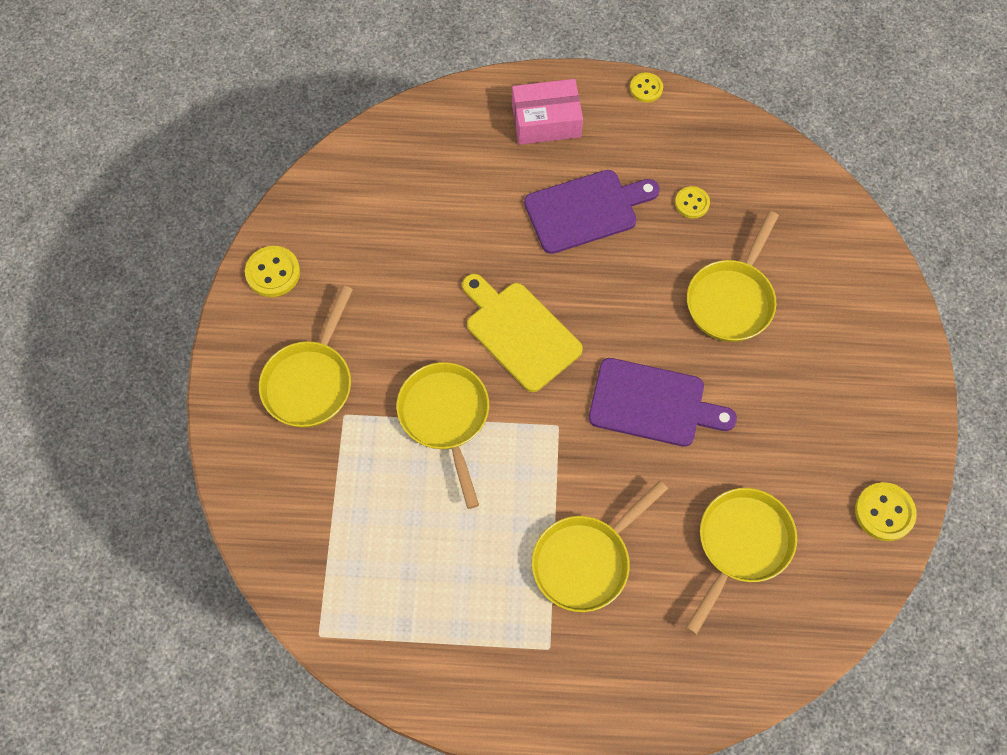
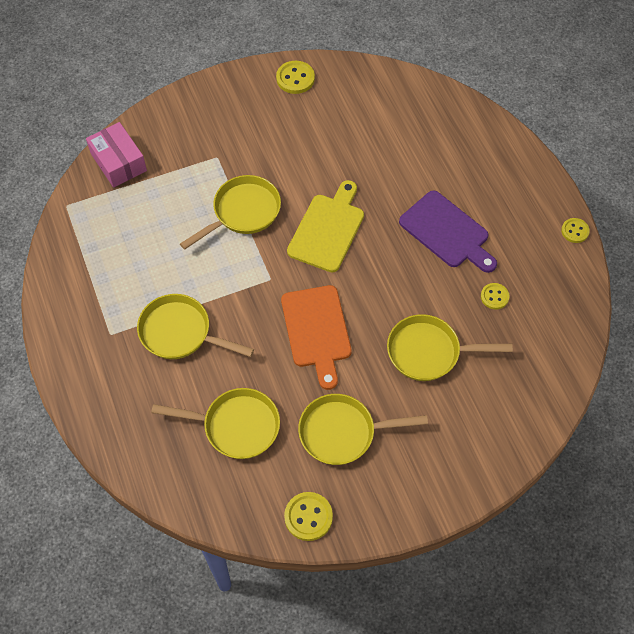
camera: 65 degrees right, 5 degrees down
(310, 382) = (230, 130): yellow pan -> yellow pan (342, 432)
(546, 121) = (505, 180): pink box -> pink box (118, 162)
(653, 404) = (316, 331): purple cutting board -> orange cutting board

